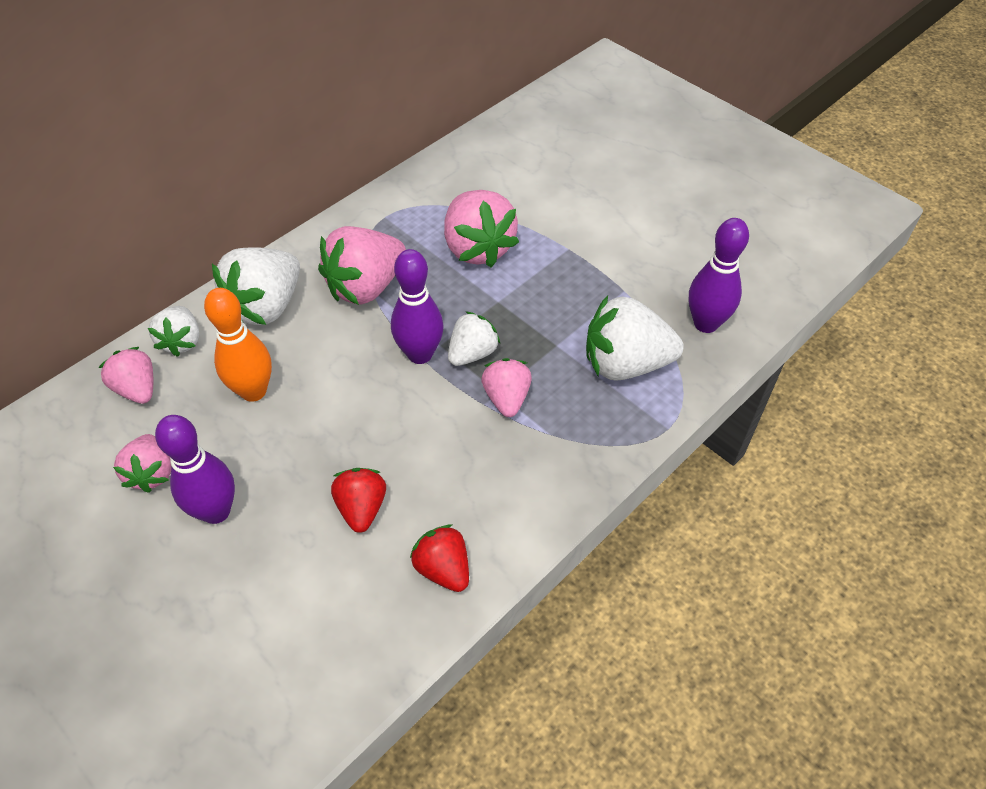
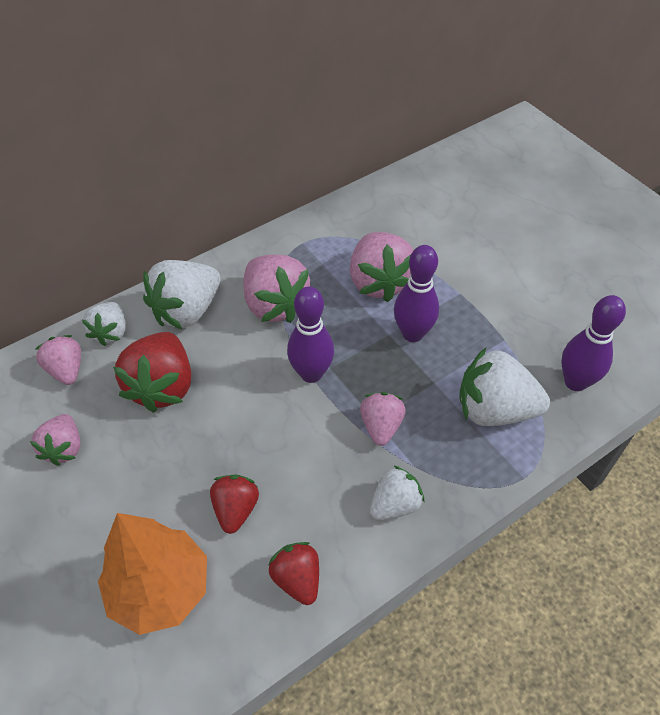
camera: 10 degrees right, 0 degrees up
(216, 511) = (111, 491): purple bowling pin -> purple bowling pin (412, 333)
(253, 391) = (162, 386): orange bowling pin -> red strawberry
(292, 604) = (160, 589): none -> orange tree
(366, 287) = (275, 305): pink strawberry -> pink strawberry turned 90 degrees counterclockwise
(472, 353) = (357, 379): white strawberry -> white strawberry (394, 504)

